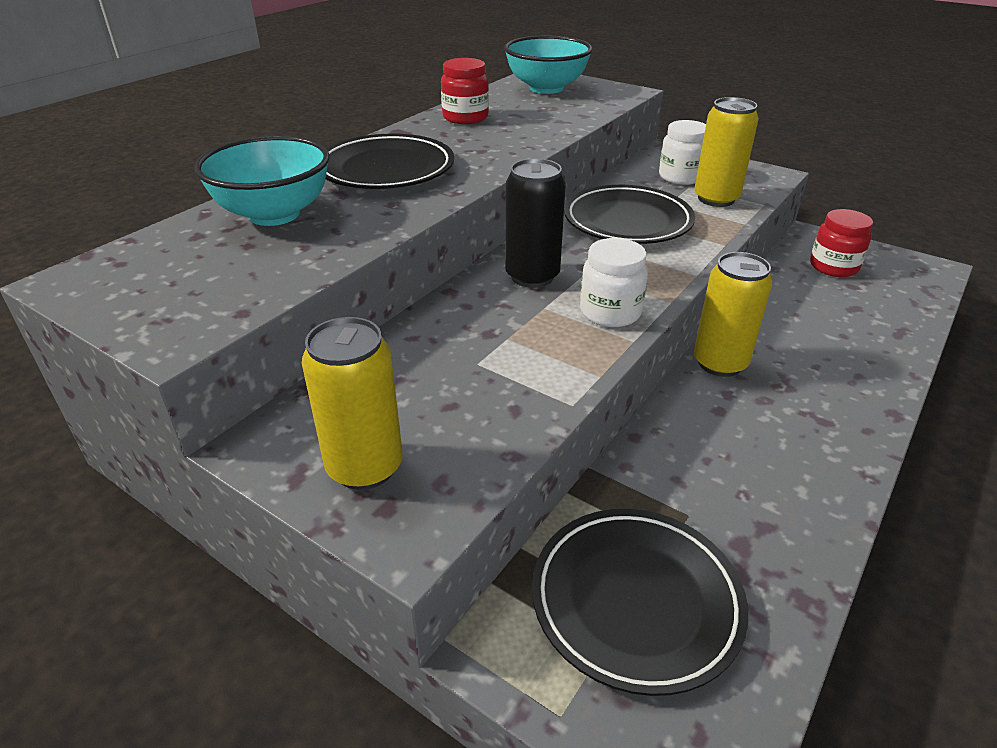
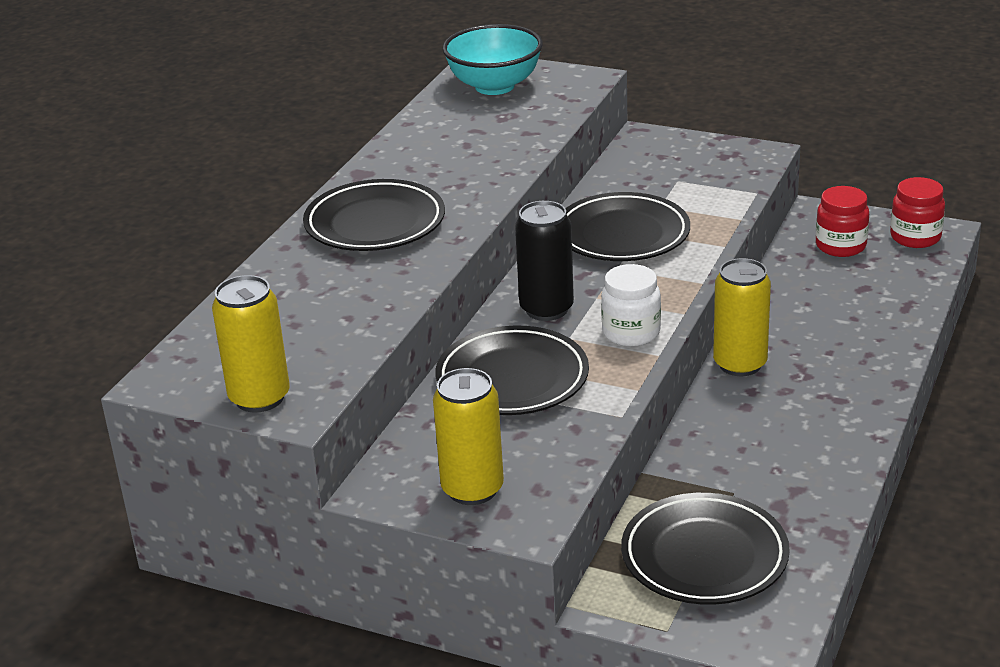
camera: 10 degrees left, 5 degrees down
(274, 214) = (297, 290): turquoise bowl -> none
(465, 118) = (423, 143): red jar -> red jar (915, 237)
(469, 340) = (512, 379): none -> black plate
(680, 177) = (665, 171): white jar -> none
(716, 199) = (707, 193): yellow can -> yellow can (259, 398)

